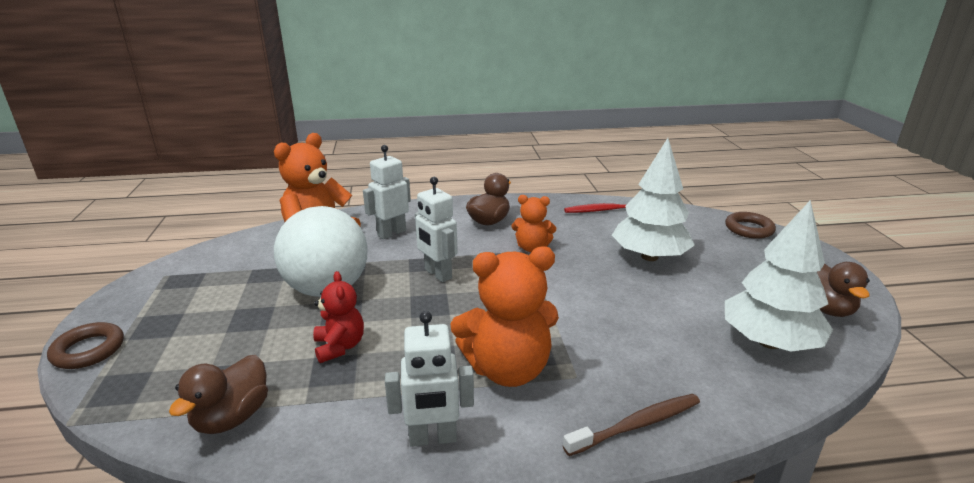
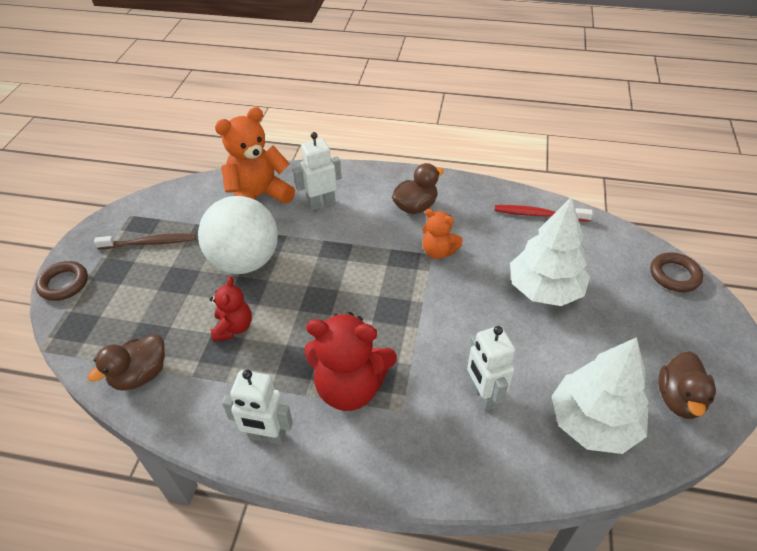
camera: 20 degrees right, 20 degrees up
(437, 274) = (340, 265): white robot -> white robot (483, 395)
(507, 369) = (350, 387): orange teddy bear -> red teddy bear
(636, 425) = (423, 472): brown toothbrush -> brown toothbrush (149, 243)

